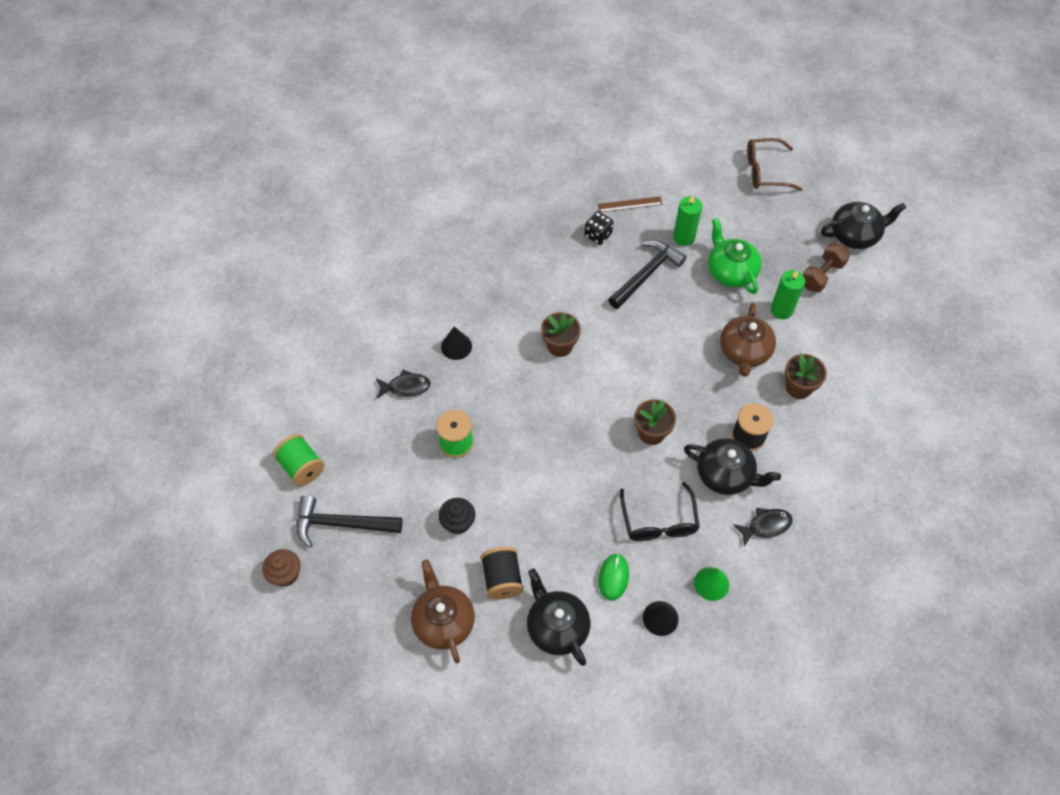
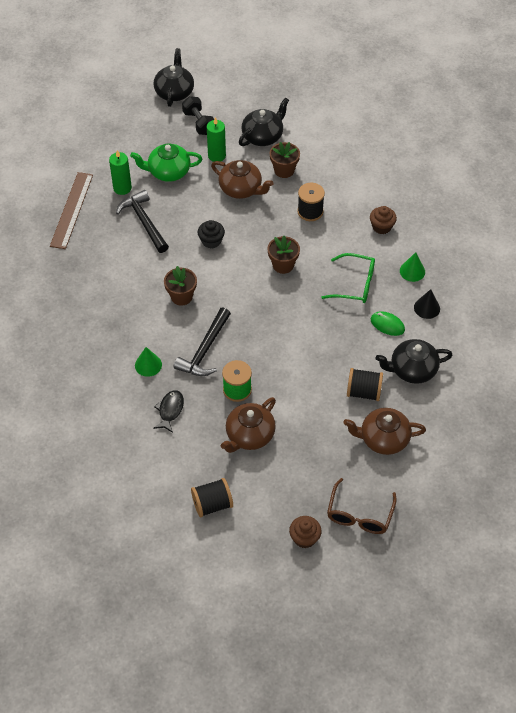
camera: 70 degrees left, 5 degrees down
(302, 467) = (212, 504): green spool -> black spool
(342, 524) = (276, 487): black hammer -> black hammer (204, 350)
(400, 475) = (249, 435): none -> brown teapot
(456, 346) = (148, 365): black cone -> green cone
(458, 522) = (306, 407): black cupcake -> black cupcake (211, 241)
(598, 235) = (90, 239): black dice -> none
(630, 204) = (72, 210): brown ruler -> brown ruler, size x1.79
(659, 521) = (354, 284): black glasses -> green glasses
(725, 475) = (334, 235): black teapot -> black teapot (263, 136)
(765, 171) = (88, 119): brown glasses -> brown glasses (359, 514)
(766, 526) = (381, 227): black fish -> brown cupcake
(821, 275) = (199, 123): brown dumbbell -> black dumbbell

